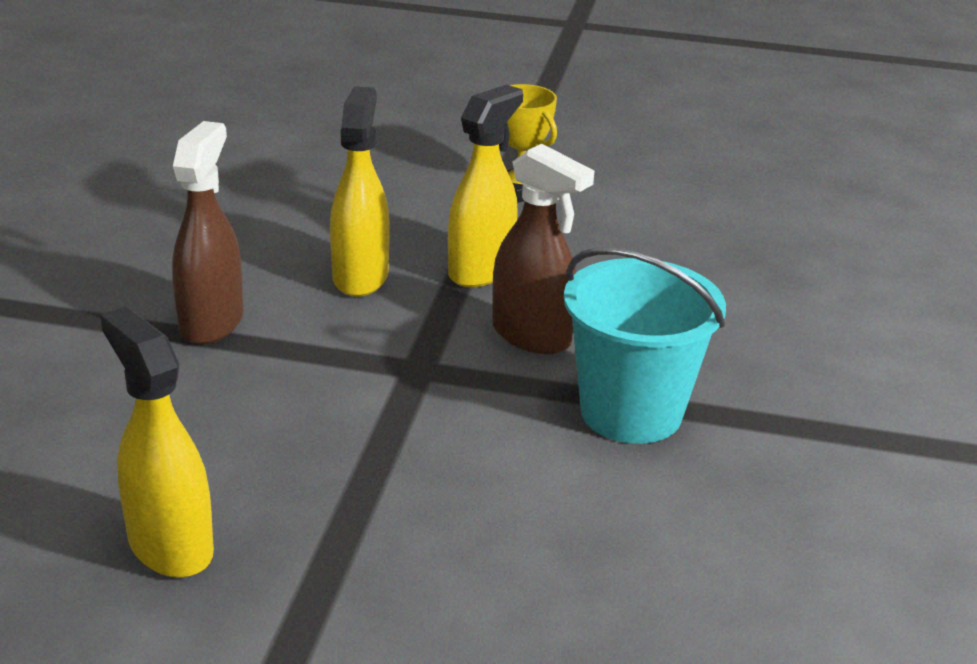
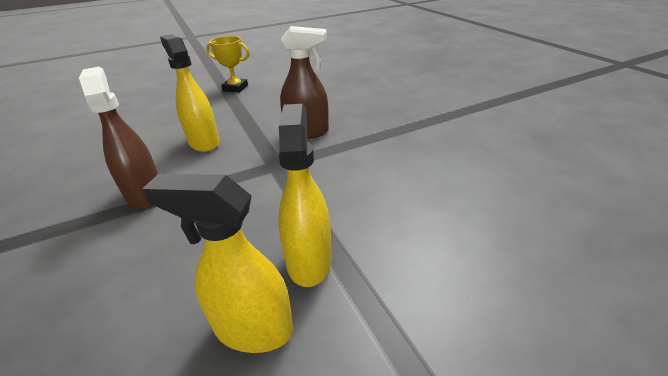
camera: 35 degrees left, 5 degrees up
(481, 270) = (255, 118): yellow spray bottle -> yellow spray bottle (309, 260)
(631, 412) = (380, 140): turquoise bucket -> none

